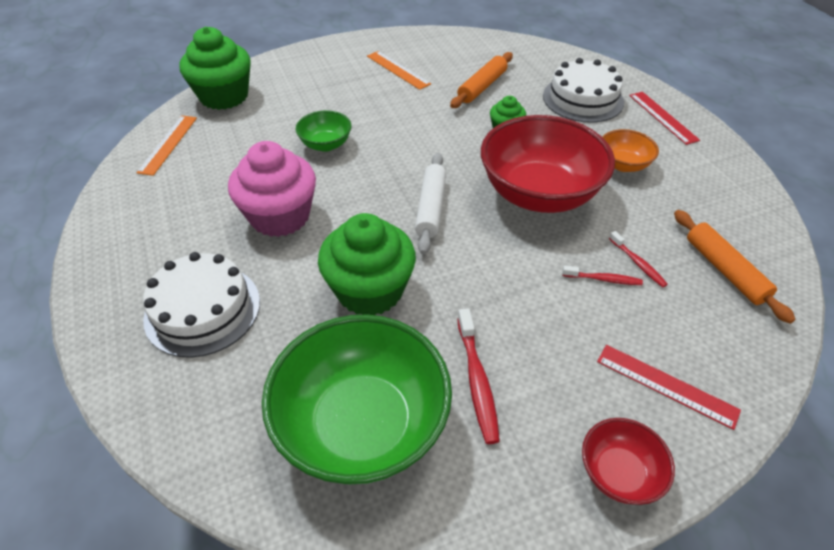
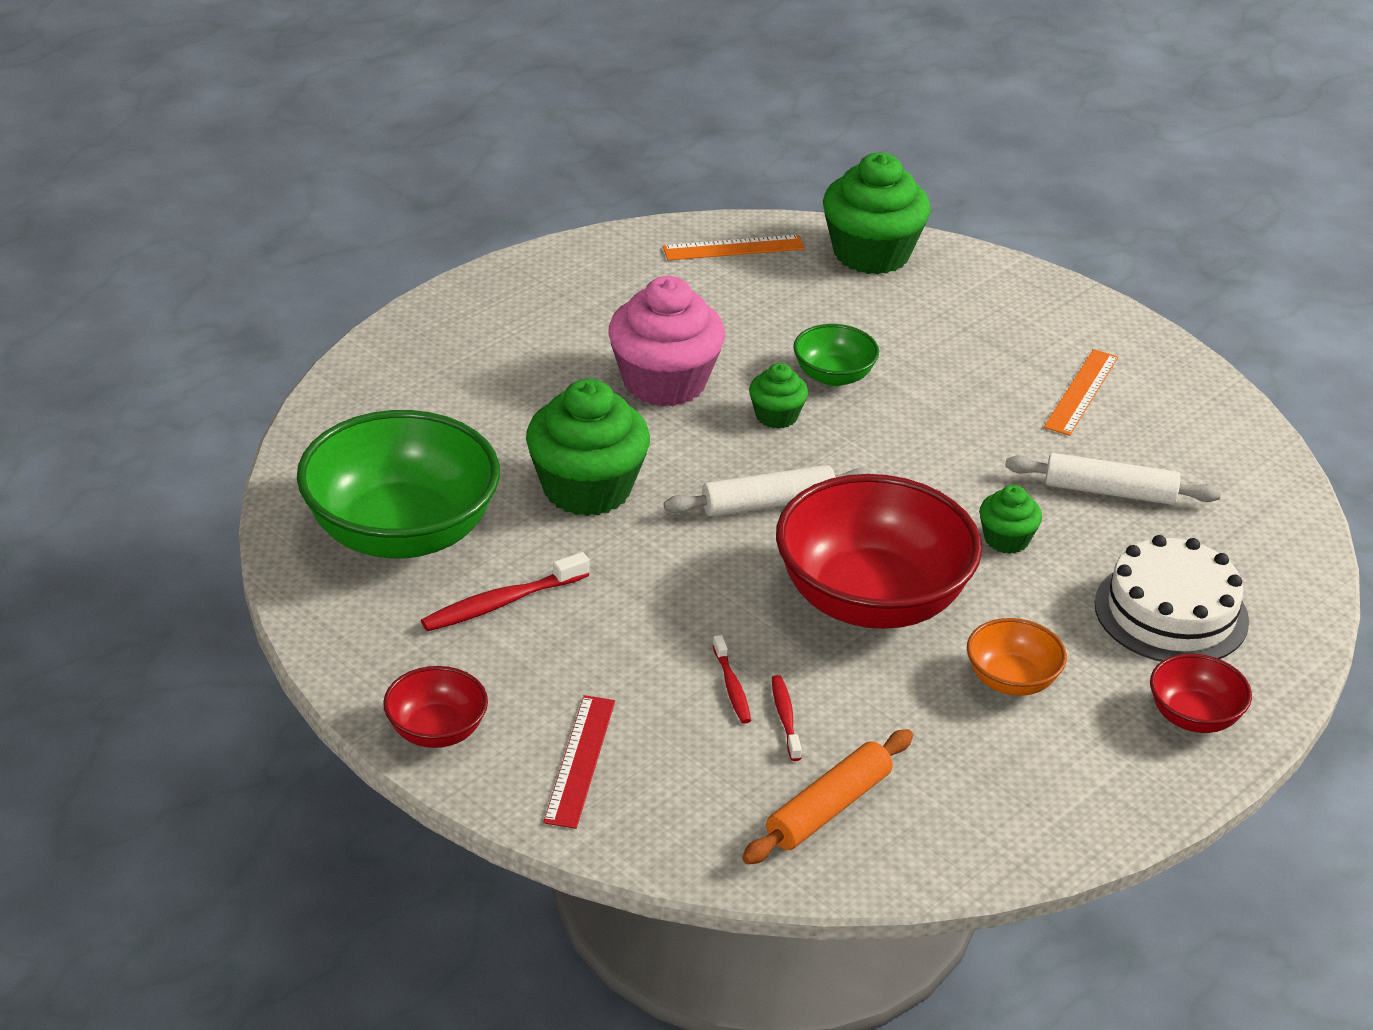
camera: 65 degrees right, 10 degrees down
(202, 309) = (485, 376): white cake -> none
(348, 178) = (776, 416): none -> green cupcake
(482, 87) = (1109, 491): orange rolling pin -> white rolling pin
(638, 263) = (785, 717): red toothbrush -> red toothbrush turned 135 degrees clockwise
(663, 117) = (1193, 717): red ruler -> red bowl

